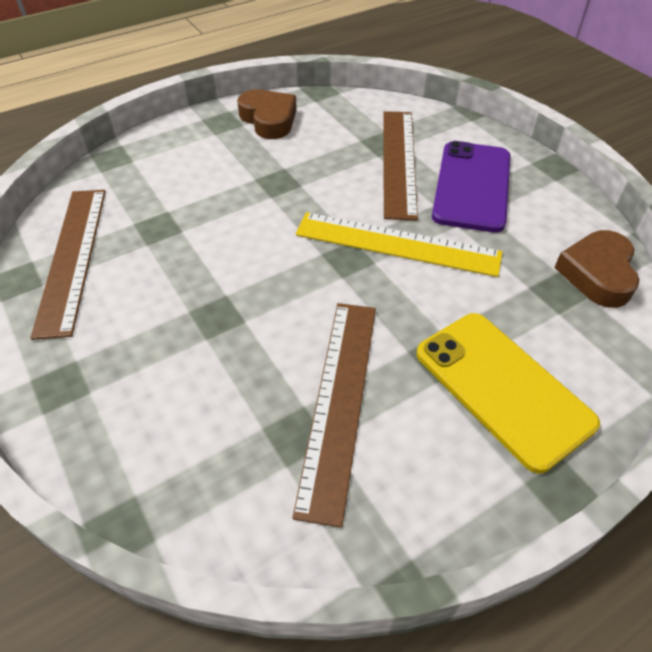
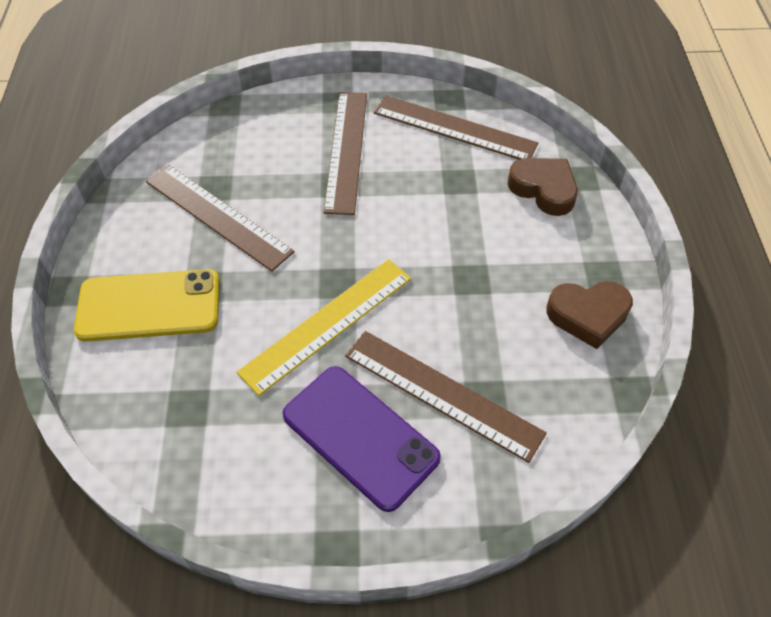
camera: 120 degrees right, 5 degrees up
(155, 333) = (346, 150): none -> brown ruler
(597, 274) = (177, 455): brown heart -> brown heart (543, 189)

